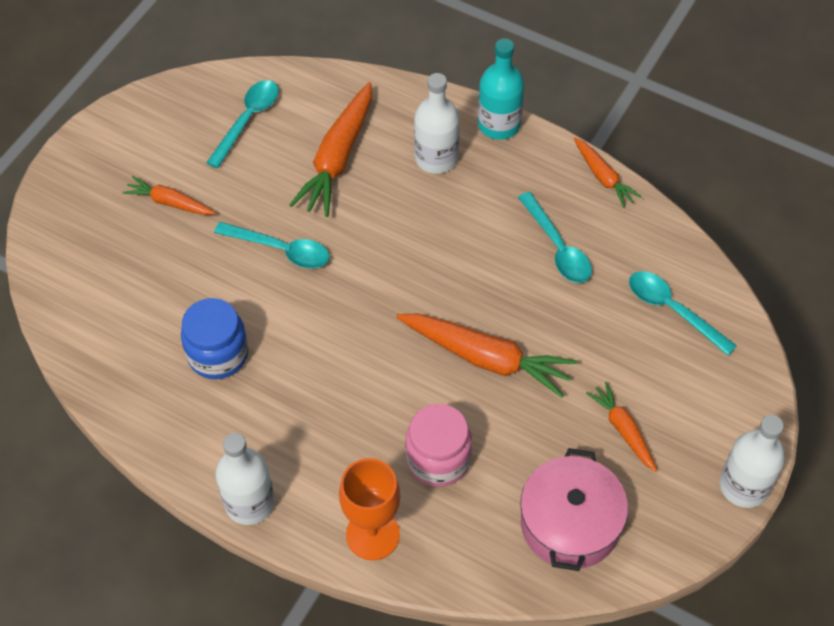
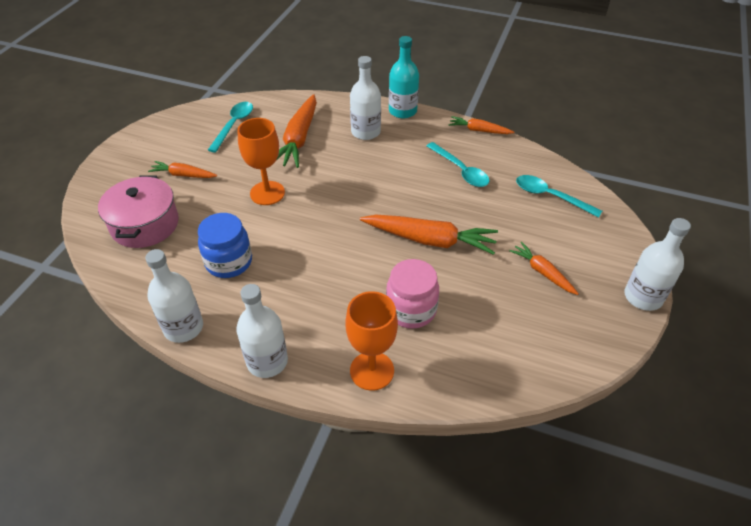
camera: 10 degrees left, 10 degrees down
(154, 442) = (183, 327): none -> white bottle
(280, 250) = (267, 193): turquoise spoon -> orange goblet
(570, 524) = (524, 340): pink pot -> pink pot (145, 224)
(603, 177) = (479, 130): orange carrot -> orange carrot turned 150 degrees clockwise

